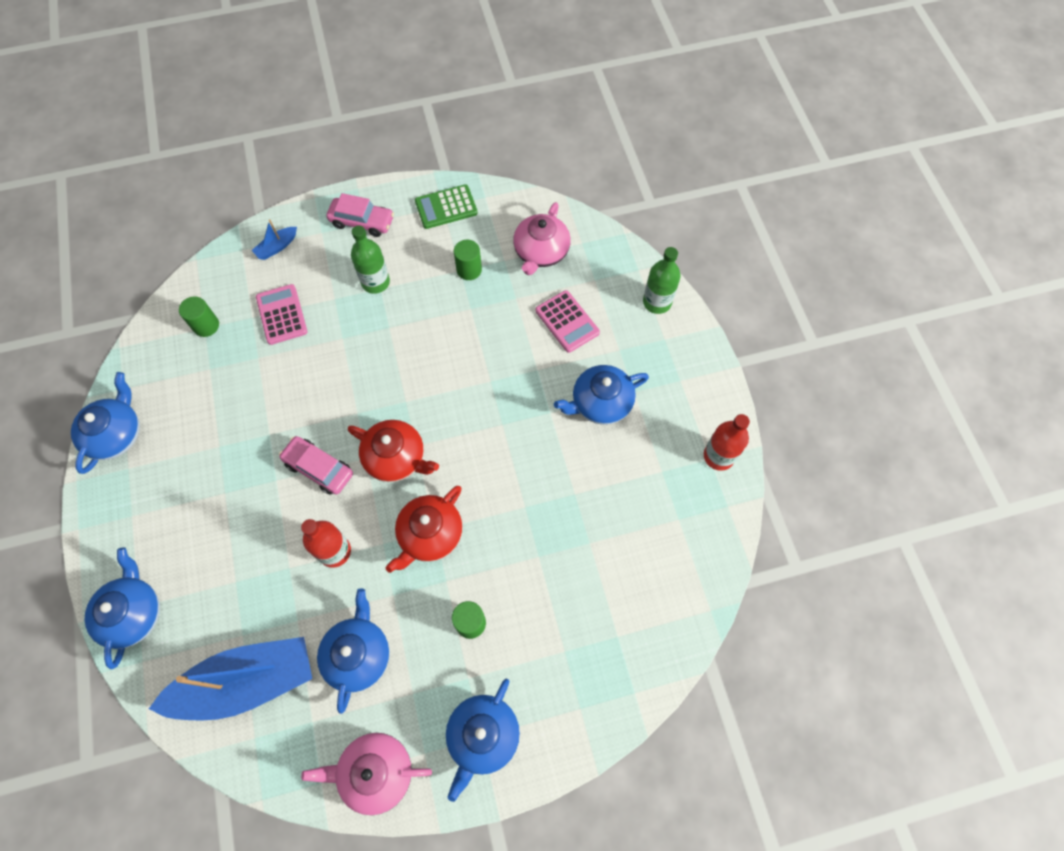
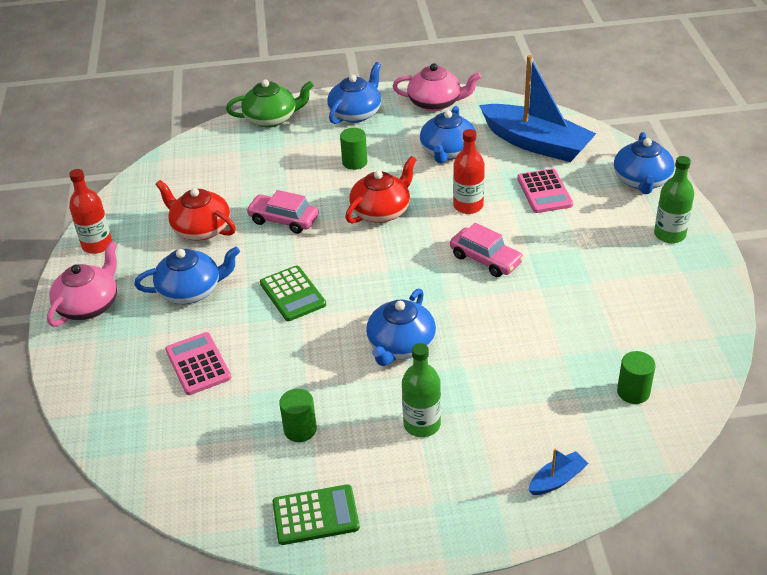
camera: 170 degrees left, 25 degrees down
(116, 434) = (706, 298): blue teapot -> blue teapot (400, 345)
(246, 682) = (536, 143): blue boat -> blue boat turned 135 degrees counterclockwise
(282, 315) = (540, 397): pink calculator -> pink calculator (544, 192)
(362, 222) = (438, 505): pink car -> pink car (283, 220)
(396, 458) = (408, 262): red teapot -> red teapot (200, 228)
(503, 406) = (292, 294): none -> green calculator
(541, 252) = (202, 443): pink teapot -> pink teapot (89, 305)
(594, 713) = (272, 118): none -> green teapot
(657, 302) = (86, 376): green bottle -> green bottle (669, 234)

